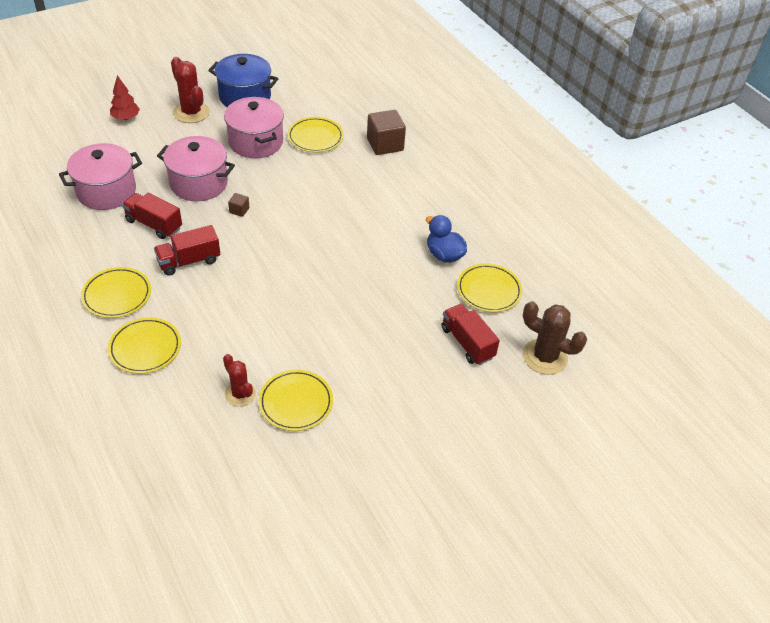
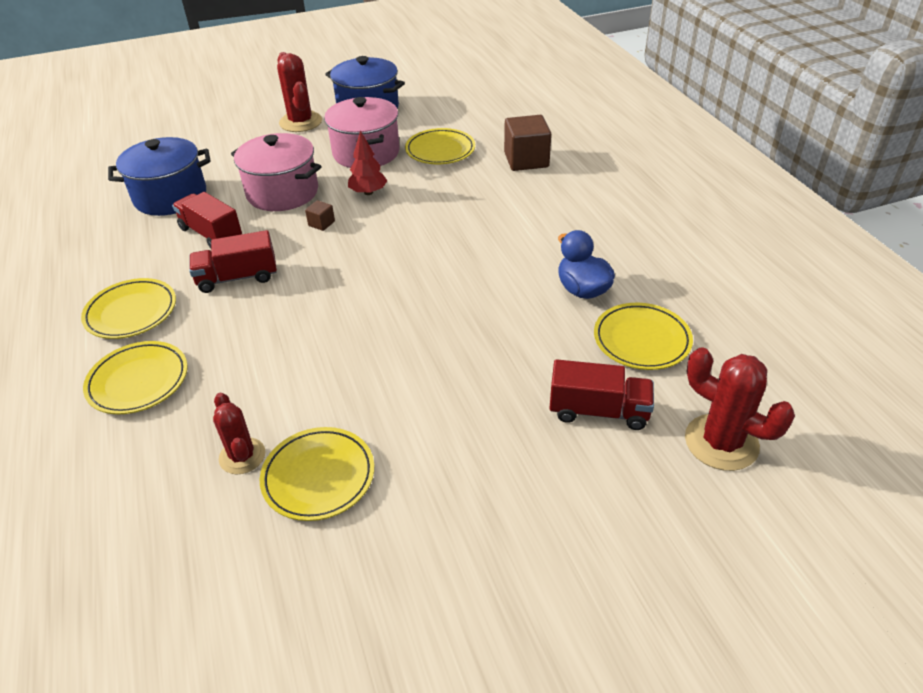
camera: 15 degrees right, 5 degrees down
(106, 191) = (170, 196): pink pot -> blue pot
(126, 118) = (225, 125): red tree -> red tree (368, 192)
(467, 343) = (598, 411): red truck -> red truck turned 120 degrees clockwise
(544, 357) = (721, 442): brown cactus -> red cactus

